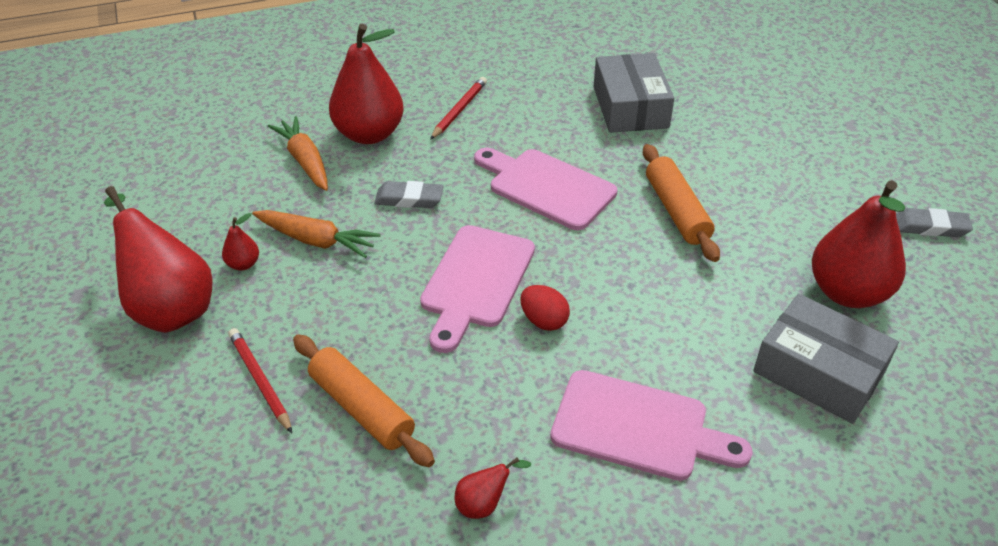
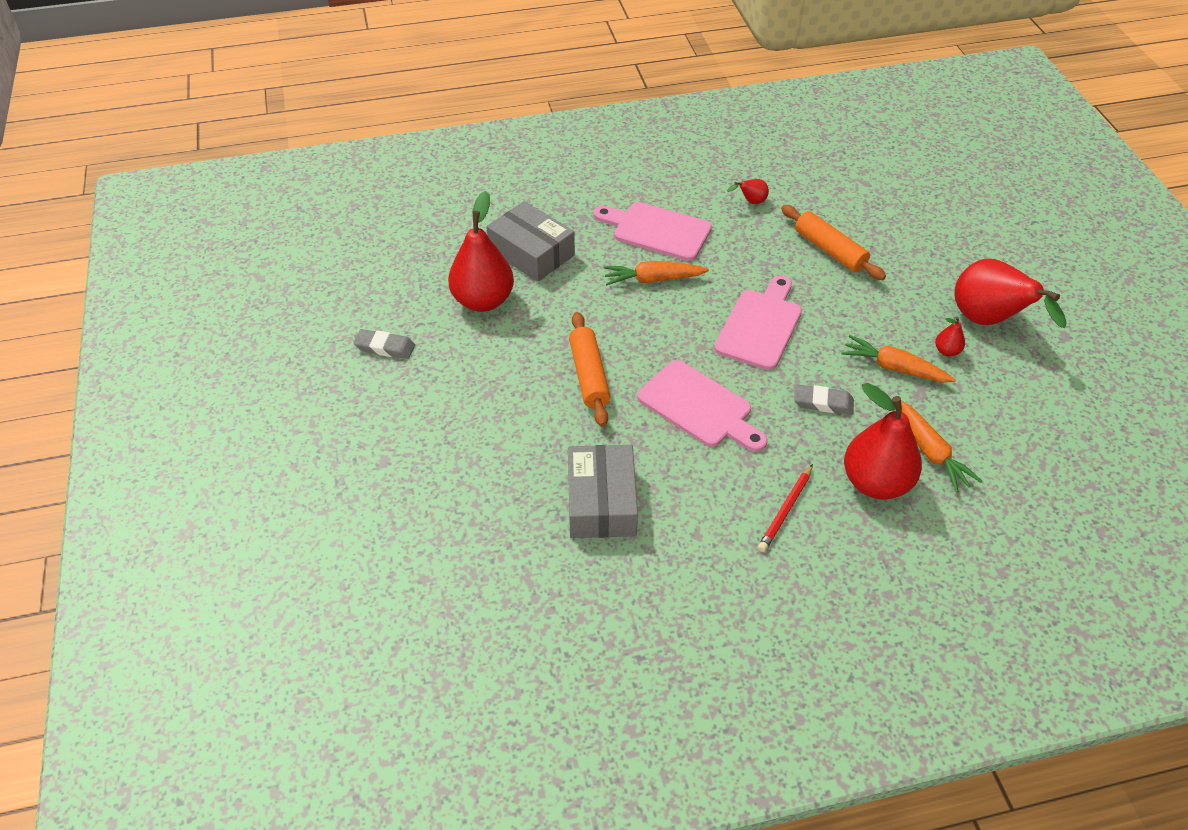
camera: 175 degrees left, 5 degrees up
(260, 381) = (901, 269): red pencil -> none
(544, 321) = (710, 295): red egg -> none
(626, 339) = (653, 279): none -> orange carrot

